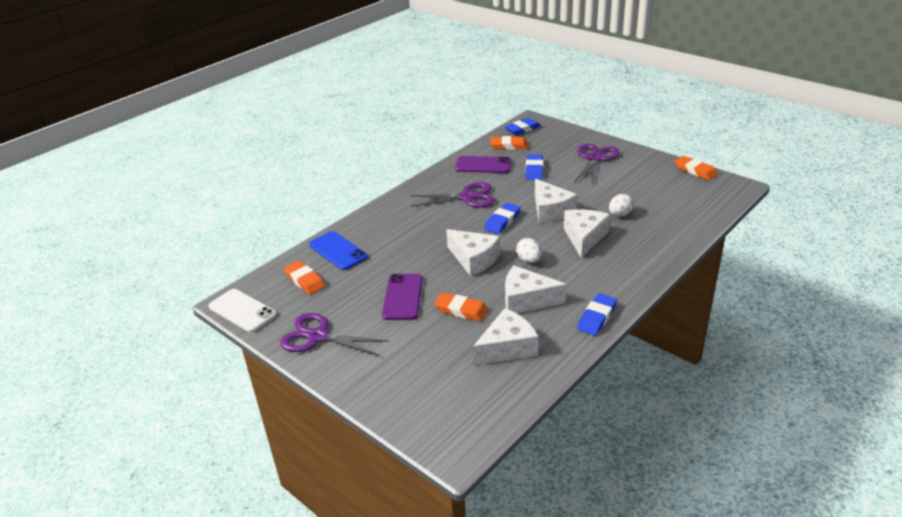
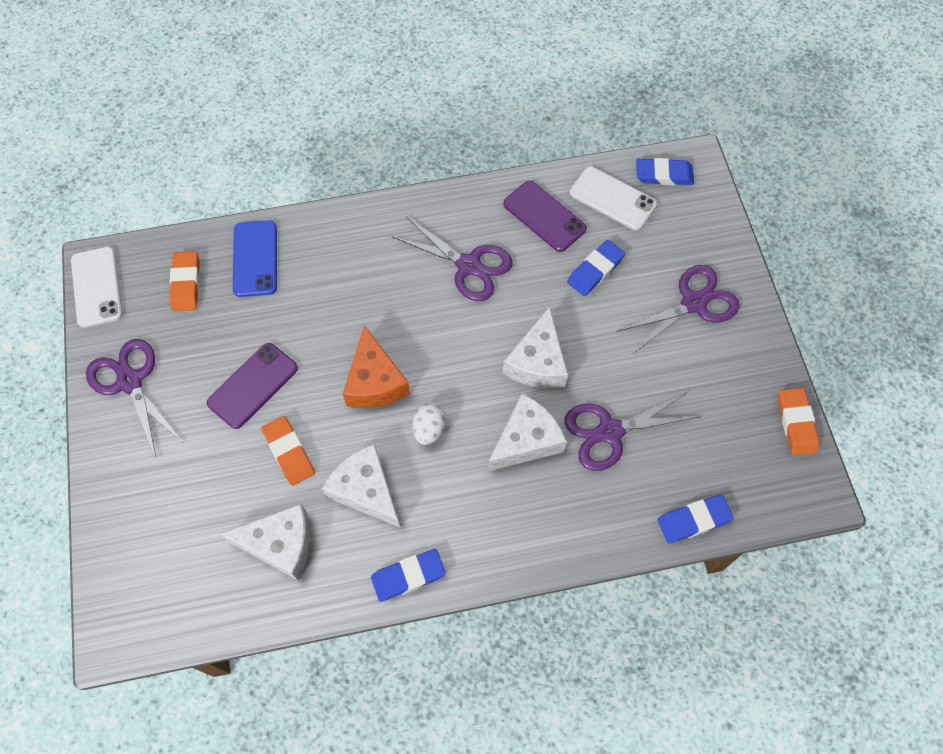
camera: 35 degrees right, 30 degrees up
(474, 259) = (375, 381): white cheese -> orange cheese
(502, 221) = (466, 339): blue eraser -> blue eraser (693, 520)
(509, 146) = (612, 199): orange eraser -> white phone
(620, 214) = (609, 432): white egg -> purple scissors

